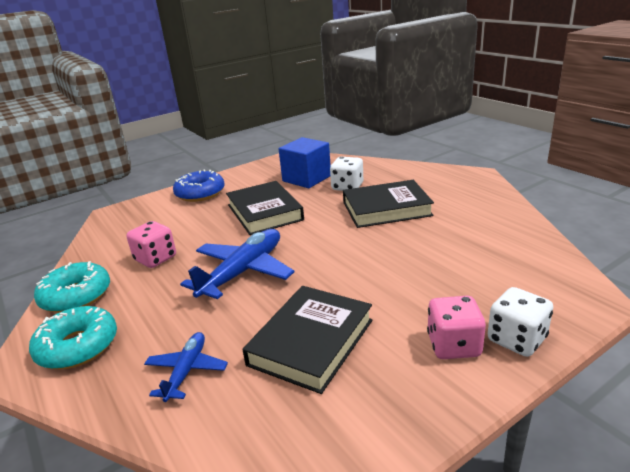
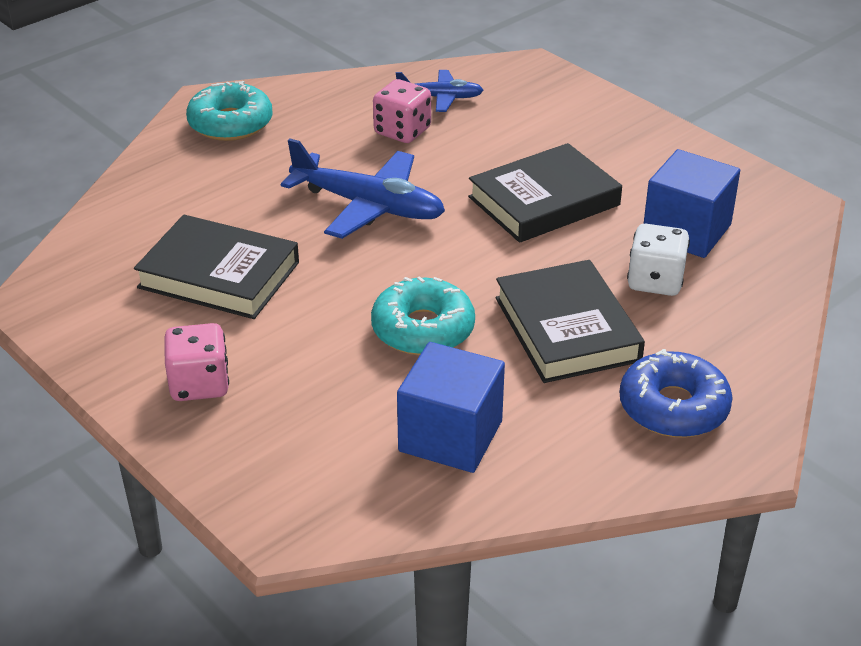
camera: 80 degrees right, 10 degrees up
(76, 296) = (321, 96): turquoise donut -> turquoise donut (423, 329)
(187, 371) = (184, 198): blue plane -> blue plane (440, 98)
(200, 193) = (608, 128): blue donut -> blue donut (673, 407)
(484, 242) = (450, 436): none -> blue cube
(516, 339) = (204, 439): white dice -> none

